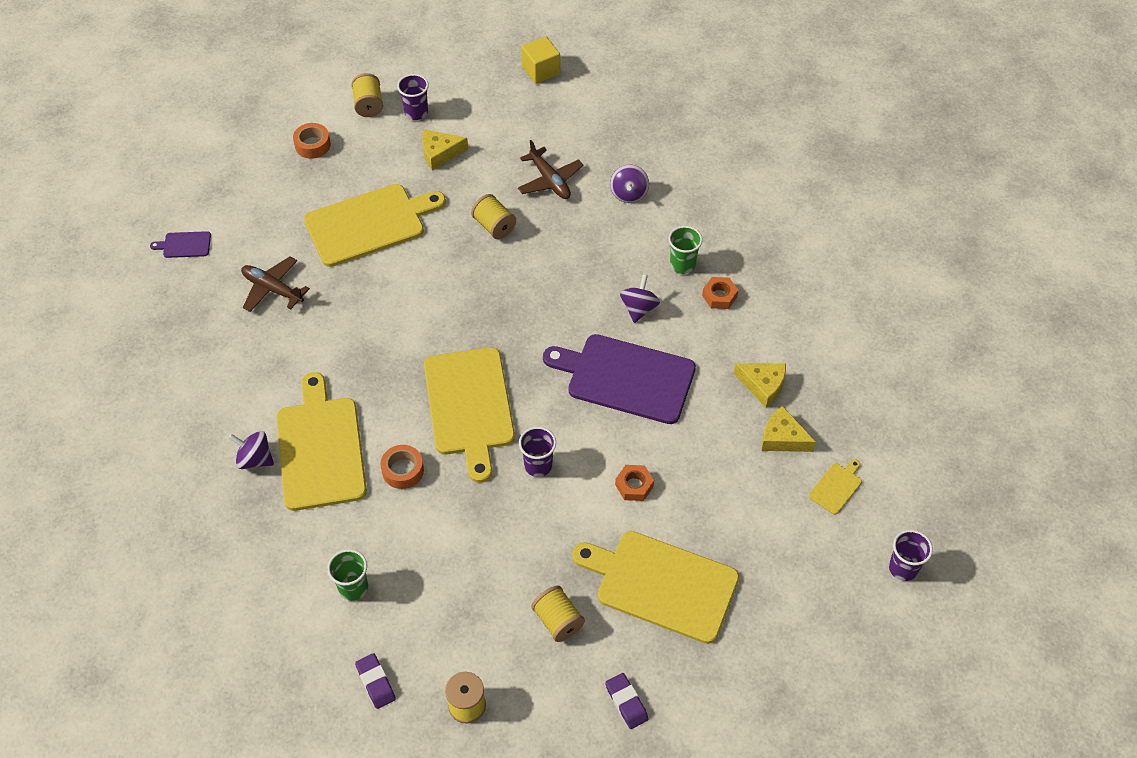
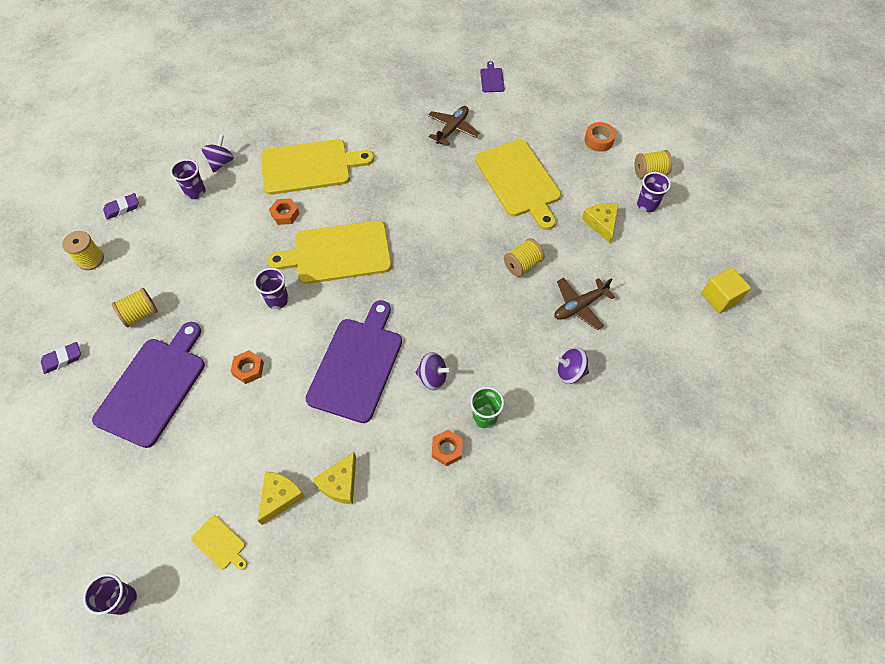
camera: 90 degrees right, 5 degrees up
(255, 459) = (305, 133): purple spinning top -> purple spinning top (221, 162)
(353, 588) = (195, 192): green cup -> purple cup
(403, 470) = (285, 214): orange tape -> orange nut
(661, 584) = (154, 387): yellow cutting board -> purple cutting board

